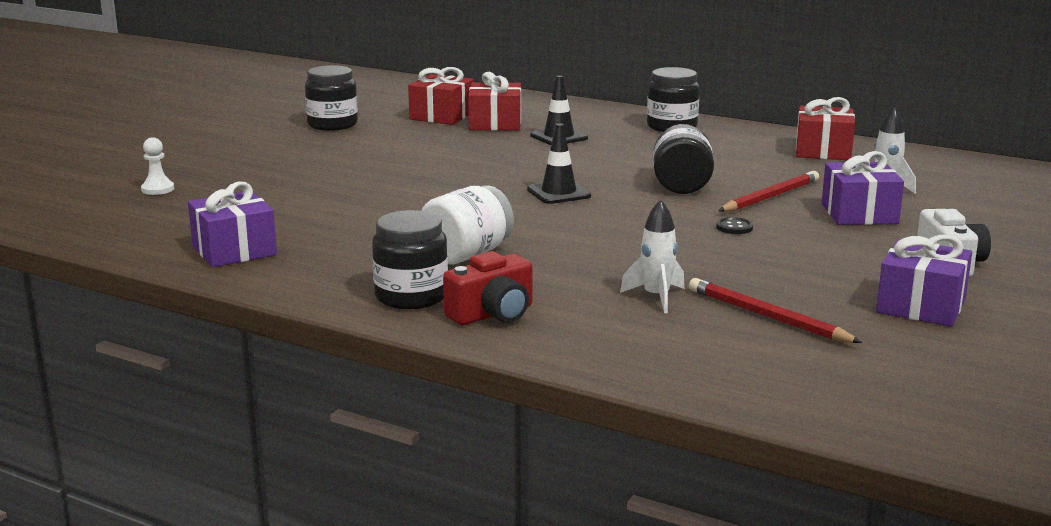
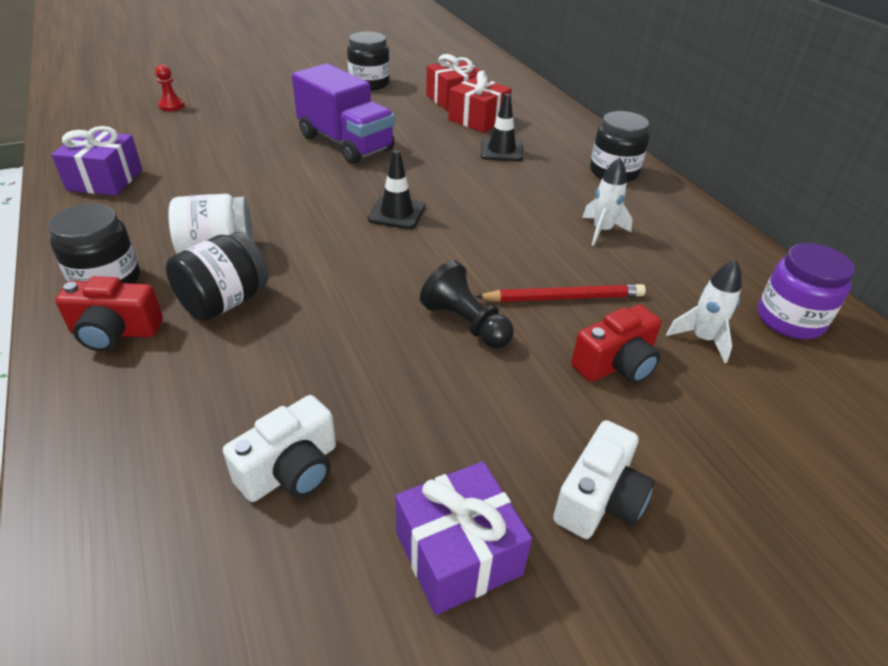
camera: 35 degrees right, 20 degrees up
(157, 189) = (171, 106): white pawn -> red pawn
(412, 167) = (346, 143): none -> purple truck
(656, 297) = (252, 382): white rocket -> white rocket (602, 231)
(681, 185) = (507, 247): black jar -> black jar (224, 302)
(734, 227) = (465, 323): black button -> black pawn
(767, 317) = (291, 470): red pencil -> white camera
(823, 151) = (713, 257): red gift -> none
(859, 214) = (616, 364): purple gift -> red camera
(916, 165) = (790, 319): none -> purple jar

